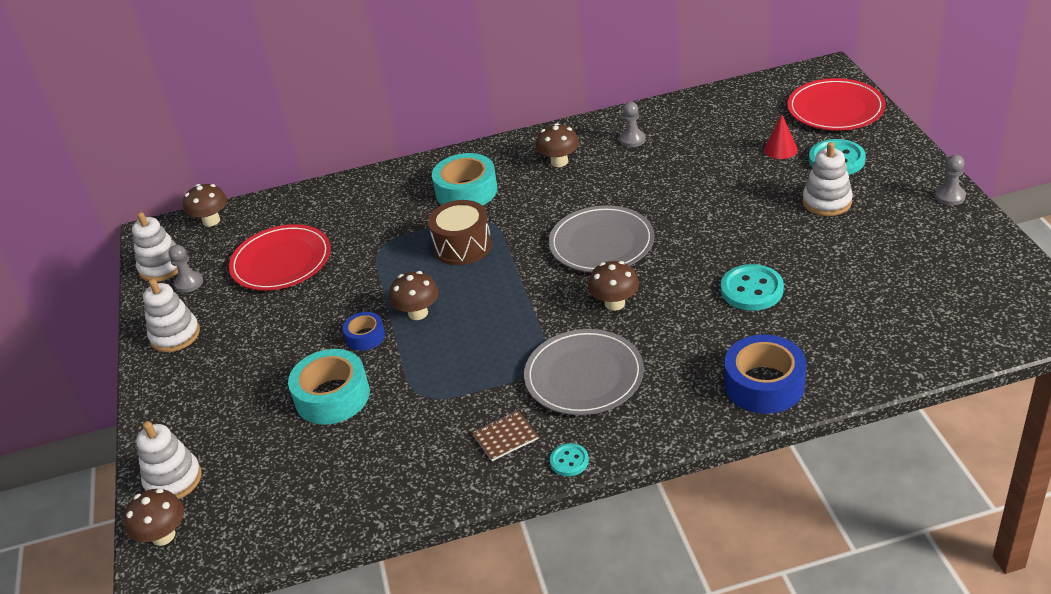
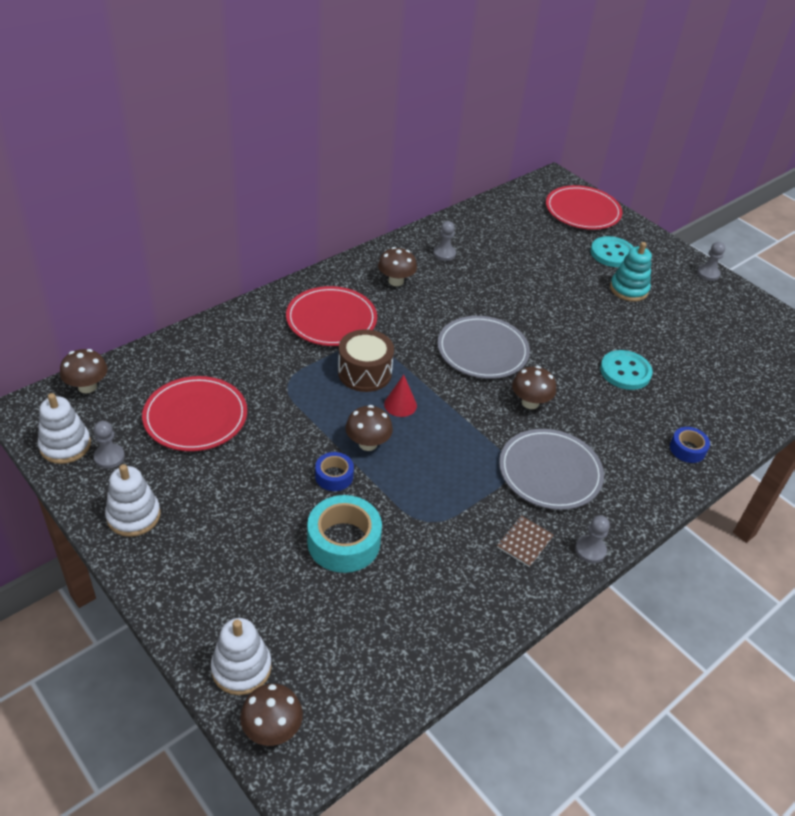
camera: 35 degrees left, 5 degrees up
(466, 191) = (331, 319): turquoise tape -> red plate
(569, 461) = (590, 550): turquoise button -> grey pawn
(764, 384) = (687, 449): blue tape -> blue tape, size x0.56
(780, 149) = (566, 249): red cone -> red cone (400, 405)
(827, 202) = (628, 289): white stacking toy -> turquoise stacking toy

